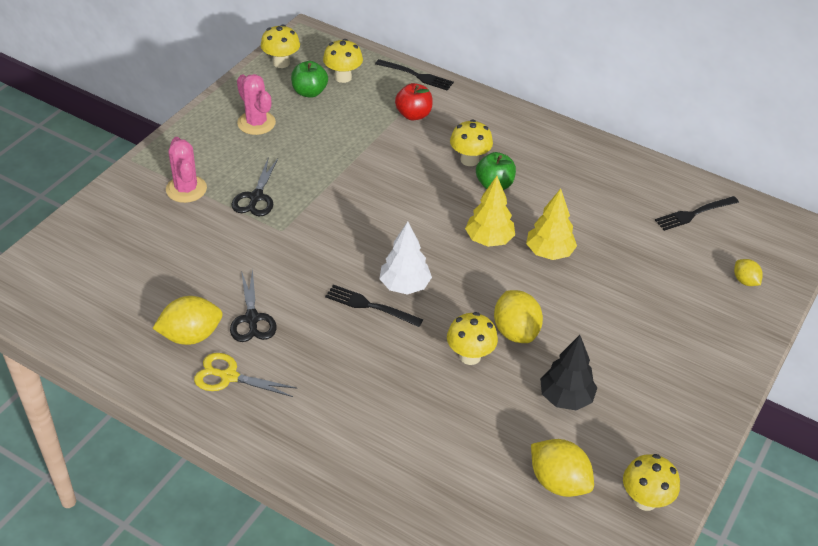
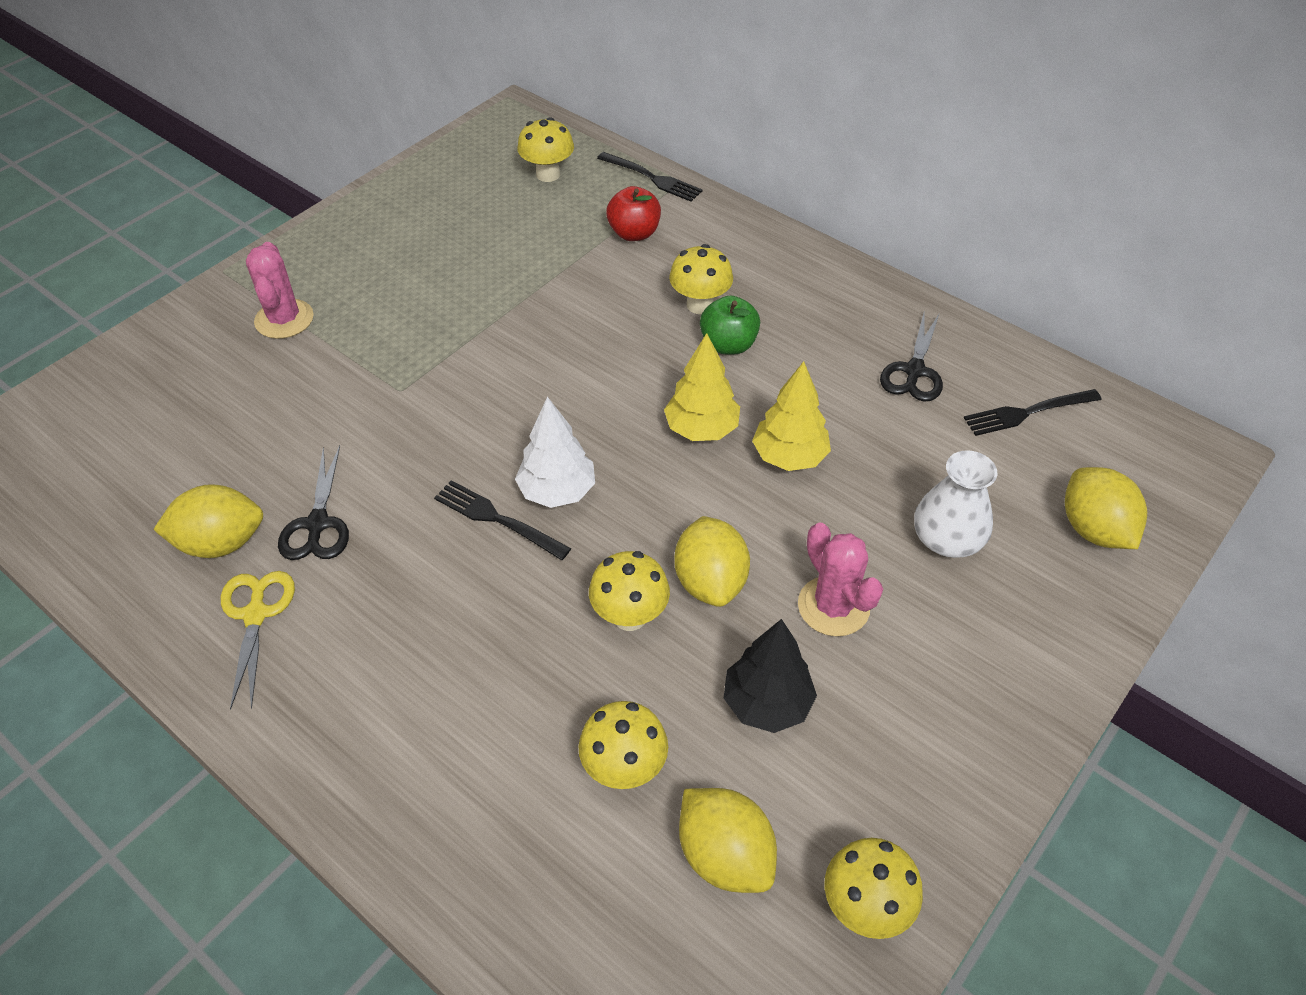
camera: 10 degrees right, 5 degrees up
(229, 377) = (256, 614): yellow scissors -> yellow scissors turned 60 degrees clockwise
(256, 123) = (410, 231): pink cactus -> pink cactus (833, 606)
(256, 197) = (378, 338): black scissors -> black scissors (914, 371)
(281, 63) = (468, 149): yellow mushroom -> yellow mushroom (624, 768)
(309, 92) = (495, 192): green apple -> none
(657, 294) = (947, 538): none -> white vase
(745, 281) = (1093, 529): yellow lemon -> yellow lemon, size x1.78

